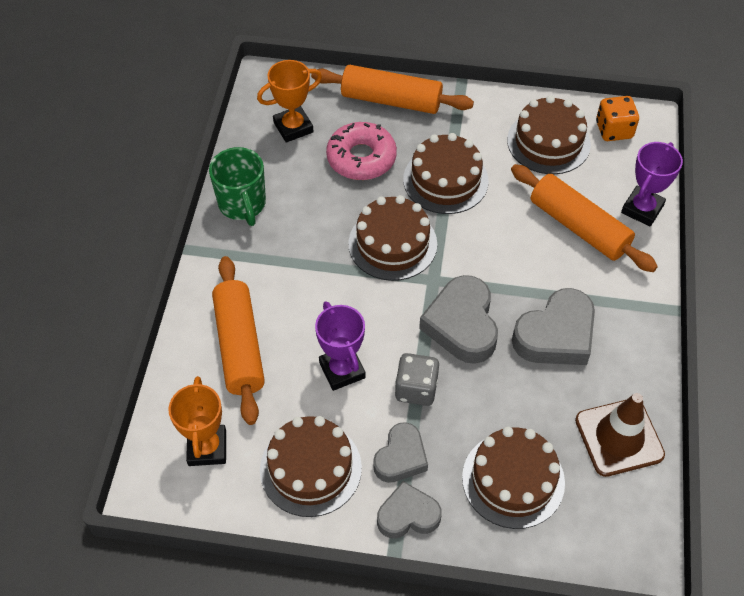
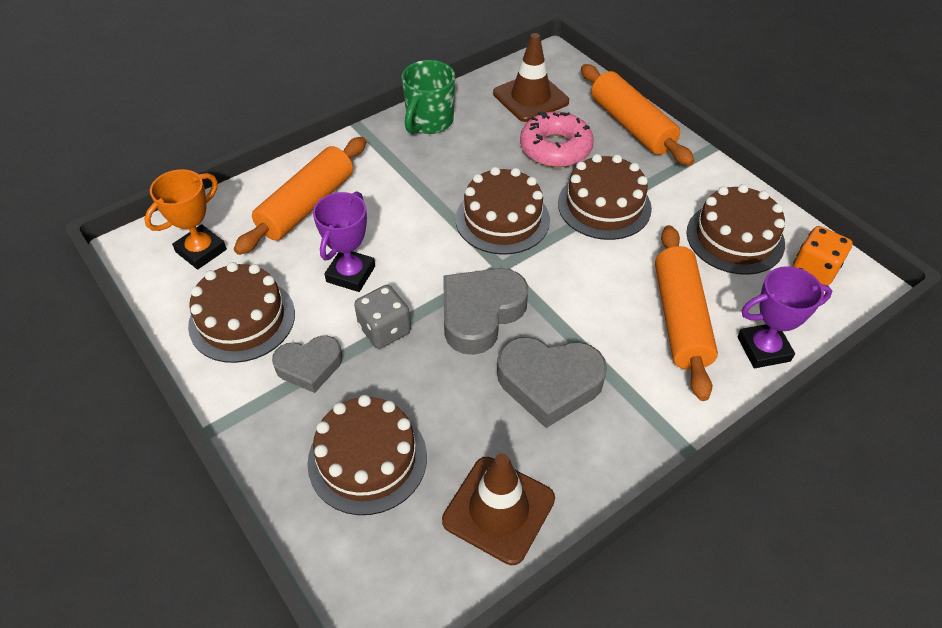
camera: 45 degrees right, 5 degrees down
(293, 127) = (530, 98): orange trophy -> brown traffic cone
(408, 515) = (259, 410): grey heart -> none

